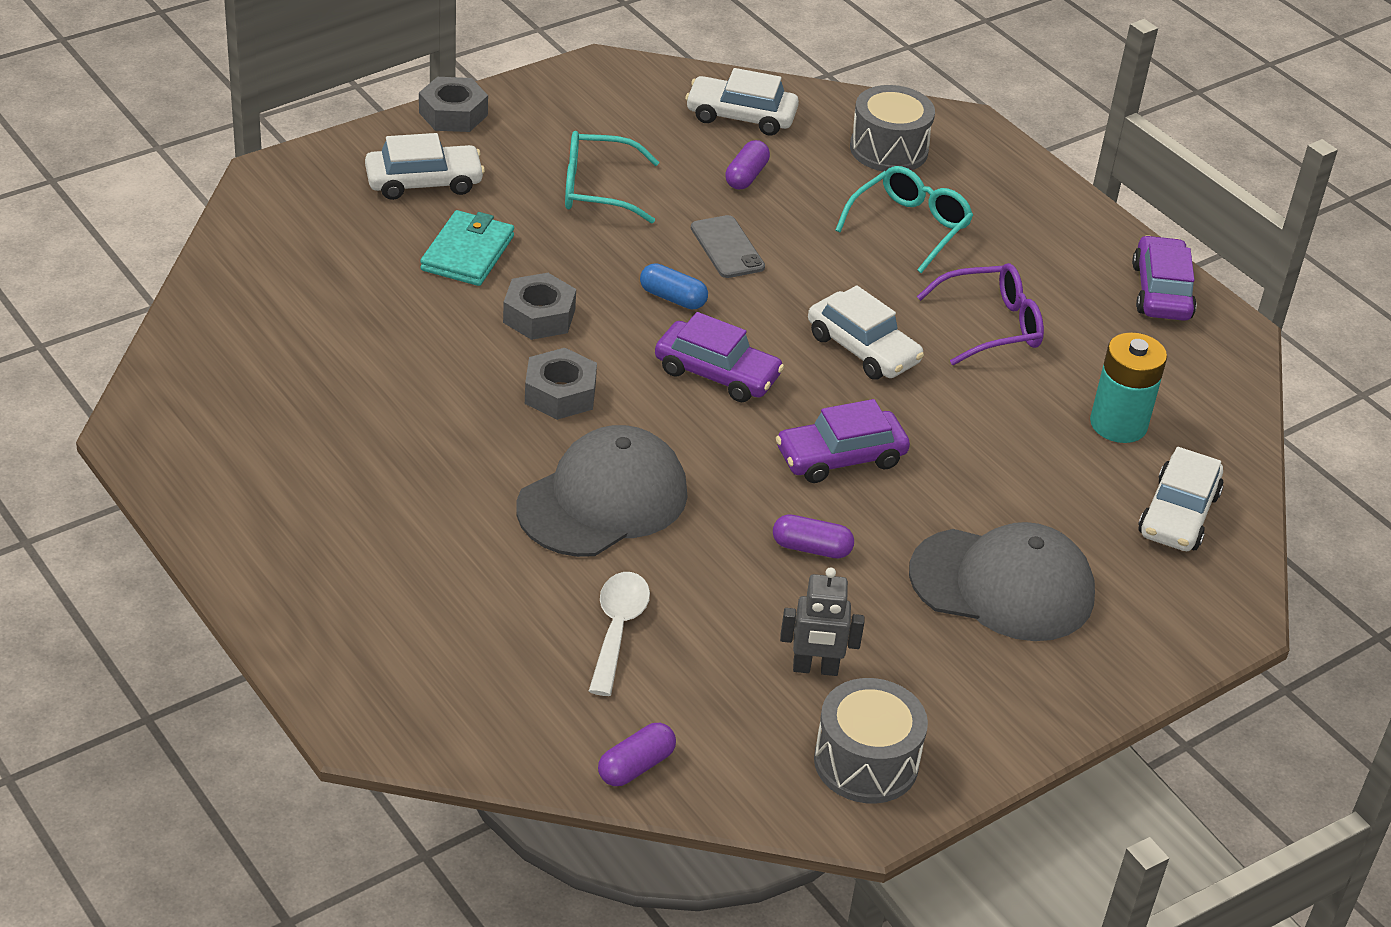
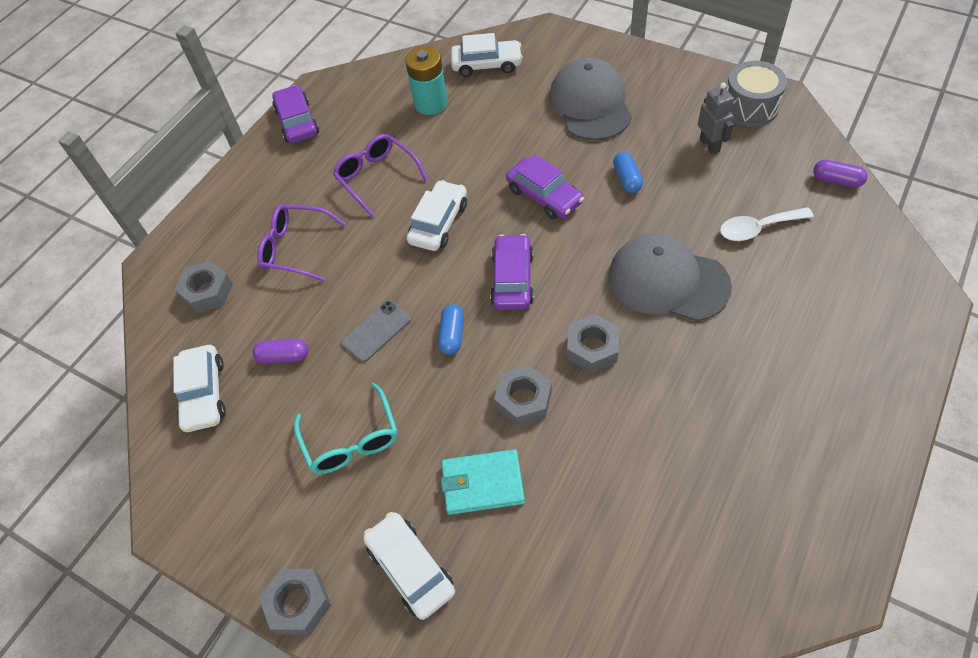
camera: 105 degrees left, 15 degrees up
(811, 548) = (627, 179): purple capsule -> blue capsule
(888, 149) = (207, 292): grey drum -> grey nut
(909, 227) = (296, 248): turquoise glasses -> purple glasses
(1161, 291) = (297, 122): purple car -> purple car turned 90 degrees clockwise

